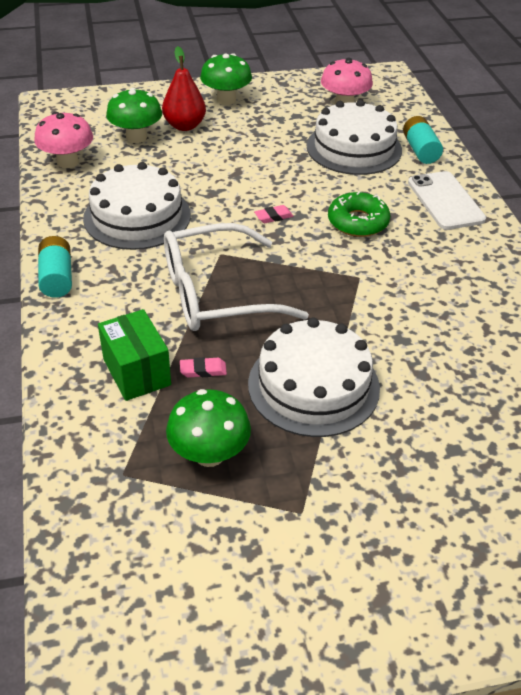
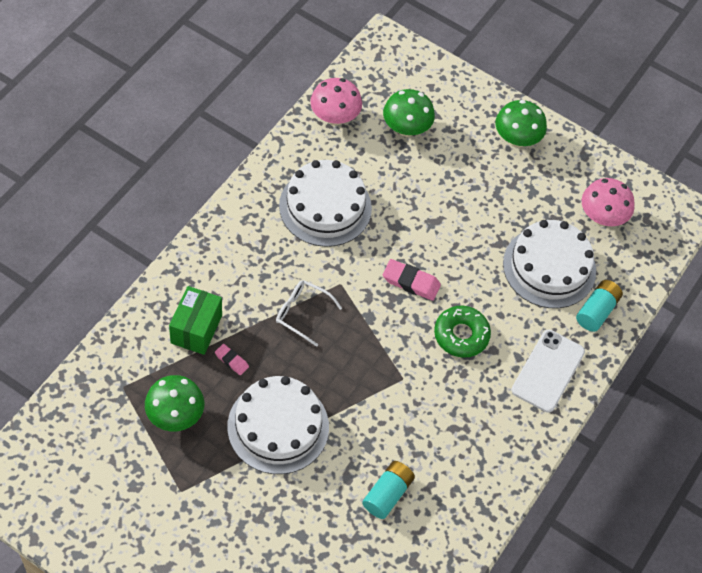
camera: 40 degrees right, 15 degrees up
(57, 278) = (225, 219): turquoise battery -> turquoise battery (387, 494)
(184, 126) = (453, 144): red pear -> none
(218, 293) = (303, 313): white glasses -> white glasses, size x0.50
(273, 217) = (411, 282): pink eraser -> pink eraser, size x1.67

